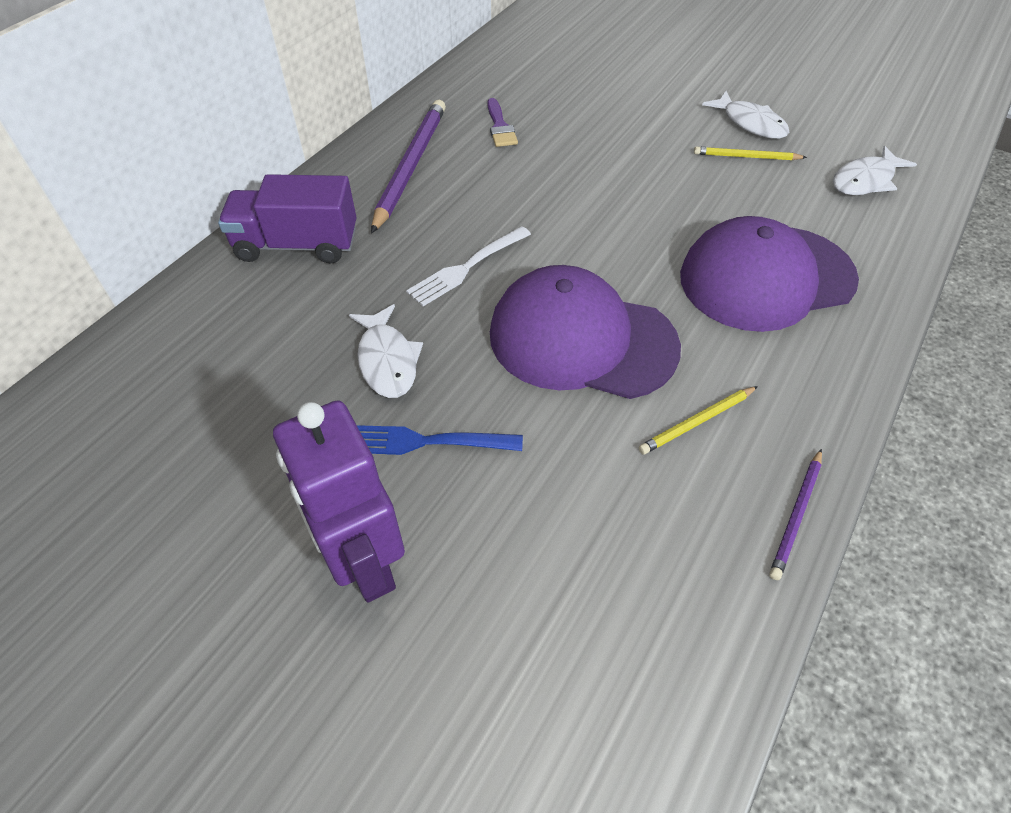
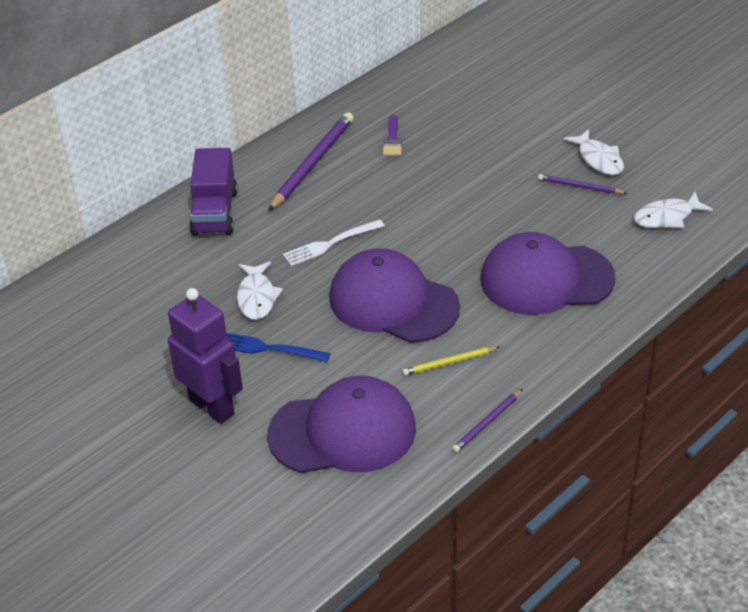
camera: 15 degrees right, 10 degrees down
(297, 245) = (215, 212): purple truck -> purple truck turned 105 degrees counterclockwise
(364, 564) = (212, 407): purple robot -> purple robot turned 150 degrees clockwise
(587, 573) = (343, 432): none -> purple cap
(746, 157) = (580, 187): yellow pencil -> purple pencil

